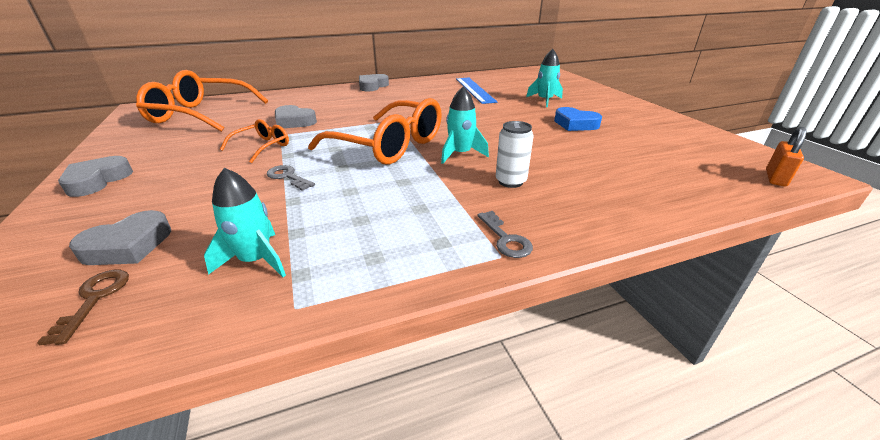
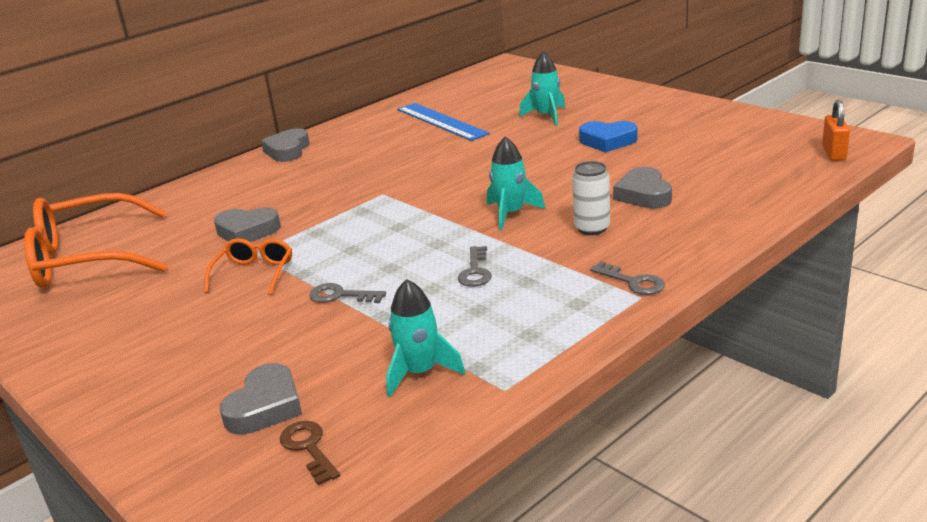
camera: 20 degrees left, 5 degrees down
(97, 181) = (99, 372): grey heart -> grey heart (644, 194)
(389, 146) = (416, 227): orange glasses -> none
(392, 188) = (475, 271): none -> grey key

